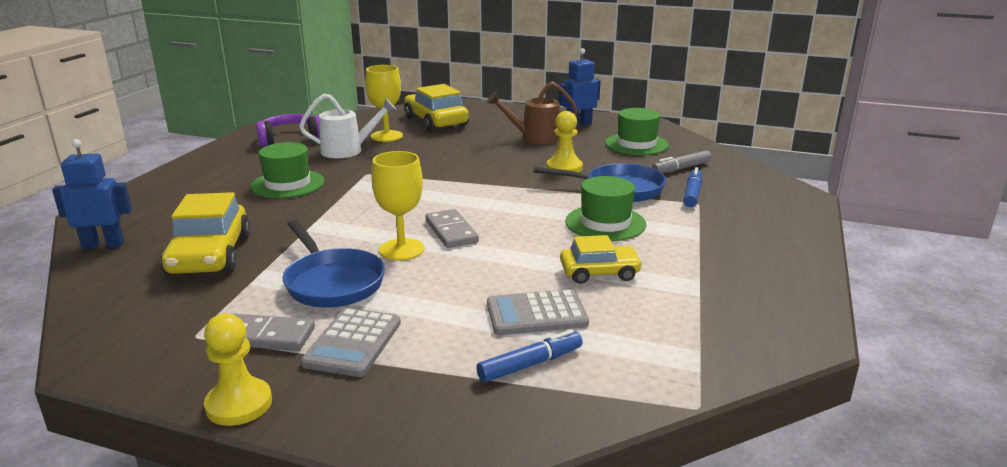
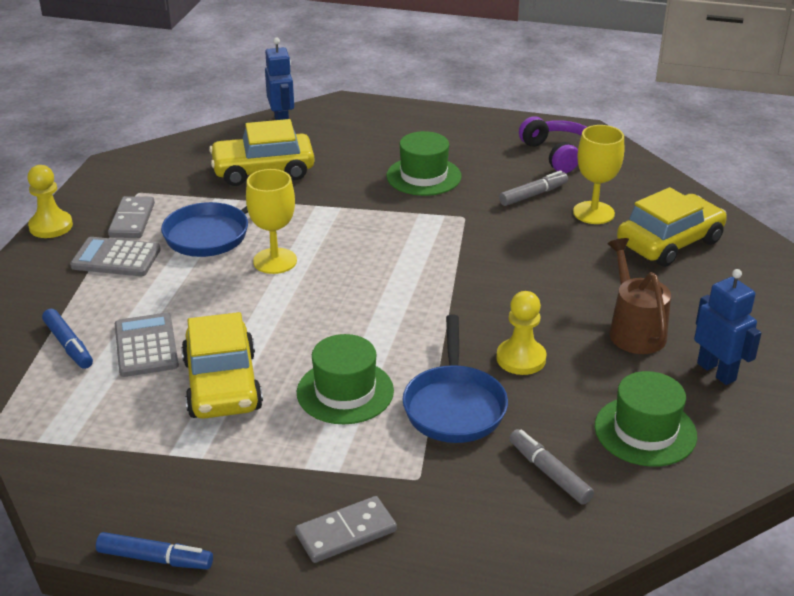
camera: 85 degrees right, 10 degrees up
(348, 150) = (533, 195): white watering can -> grey marker
(451, 231) = (316, 286): grey domino -> grey domino (346, 533)
(599, 273) = (222, 385): yellow car -> yellow car, size x1.59
(692, 193) = (450, 475): blue marker -> blue marker (155, 558)

